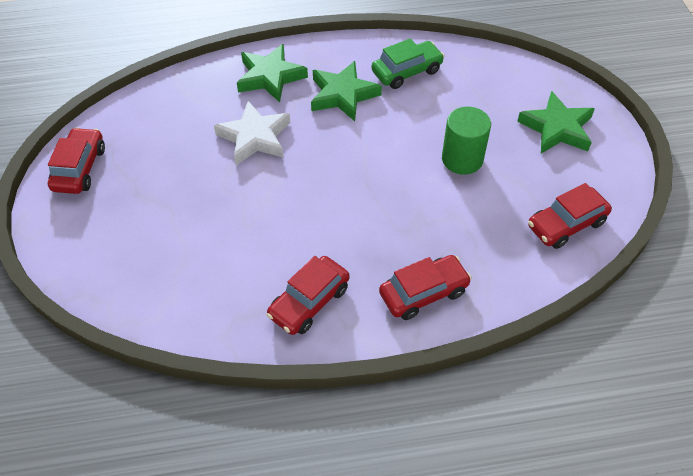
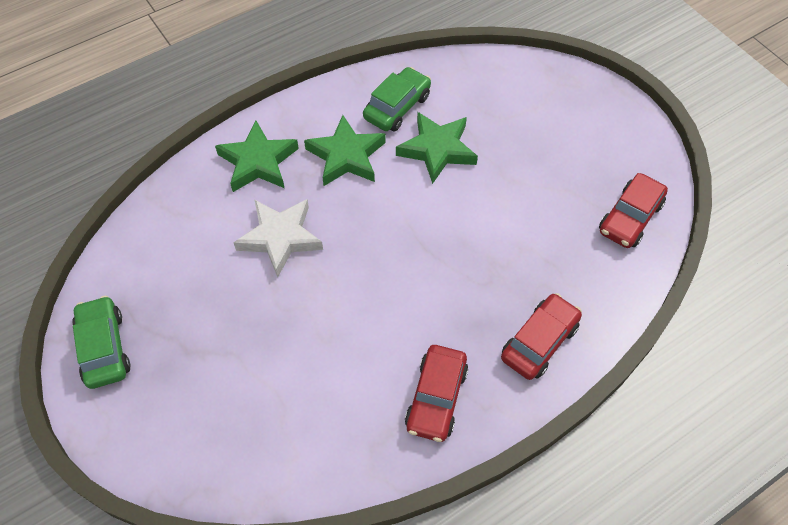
camera: 25 degrees left, 5 degrees up
(80, 168) = (104, 348): red car -> green car
(462, 159) = (501, 185): green cylinder -> none
(556, 128) = (571, 120): green star -> green star (437, 150)

